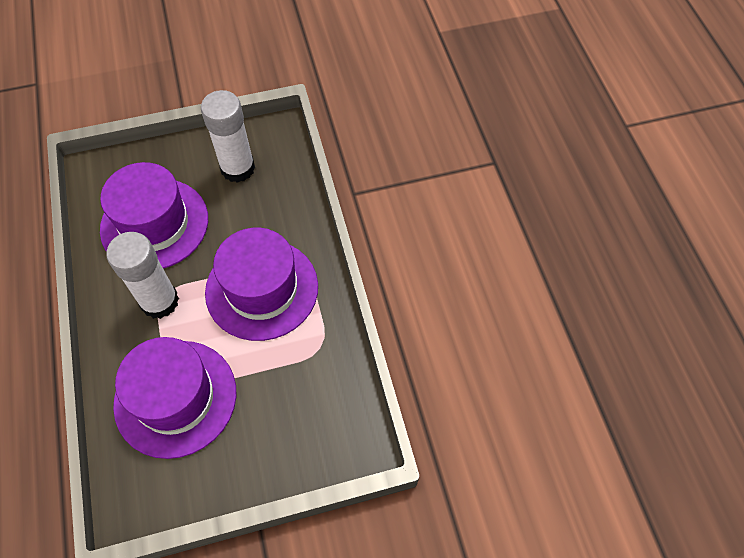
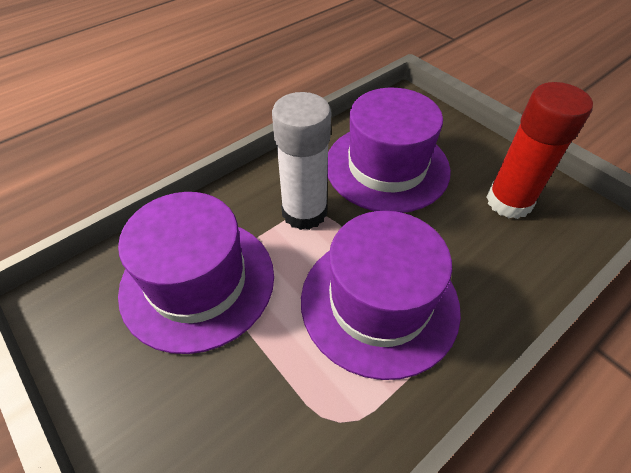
camera: 65 degrees right, 10 degrees down
(238, 168) = (509, 202): white glue stick -> red glue stick

